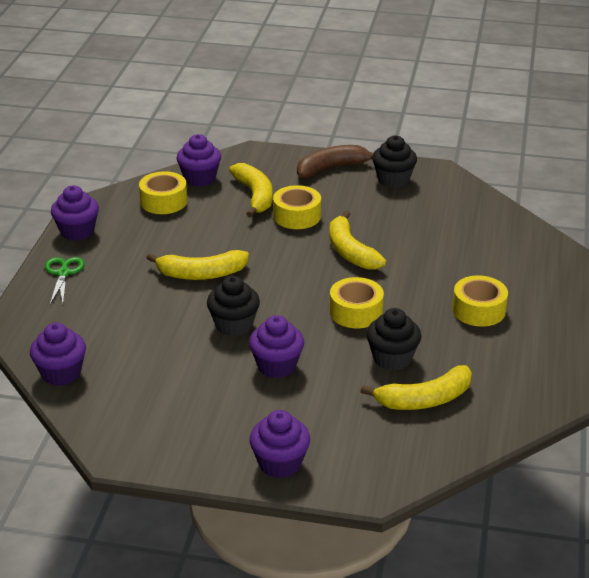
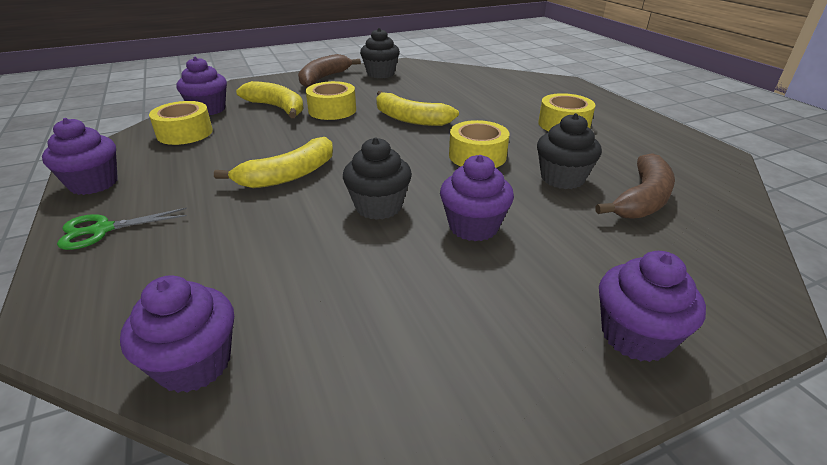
camera: 35 degrees left, 0 degrees up
(63, 273) = (102, 230): green scissors -> green scissors turned 75 degrees counterclockwise
(424, 399) = (642, 199): yellow banana -> brown banana

